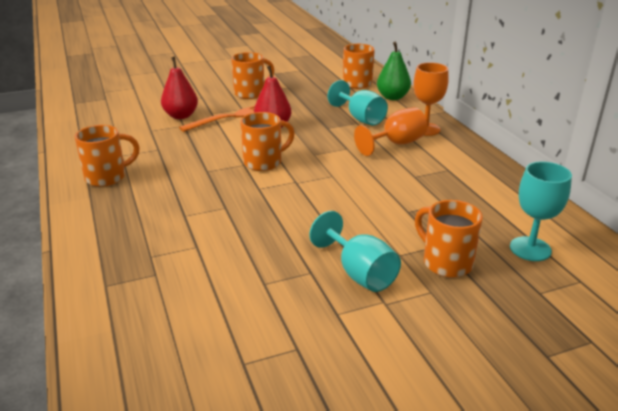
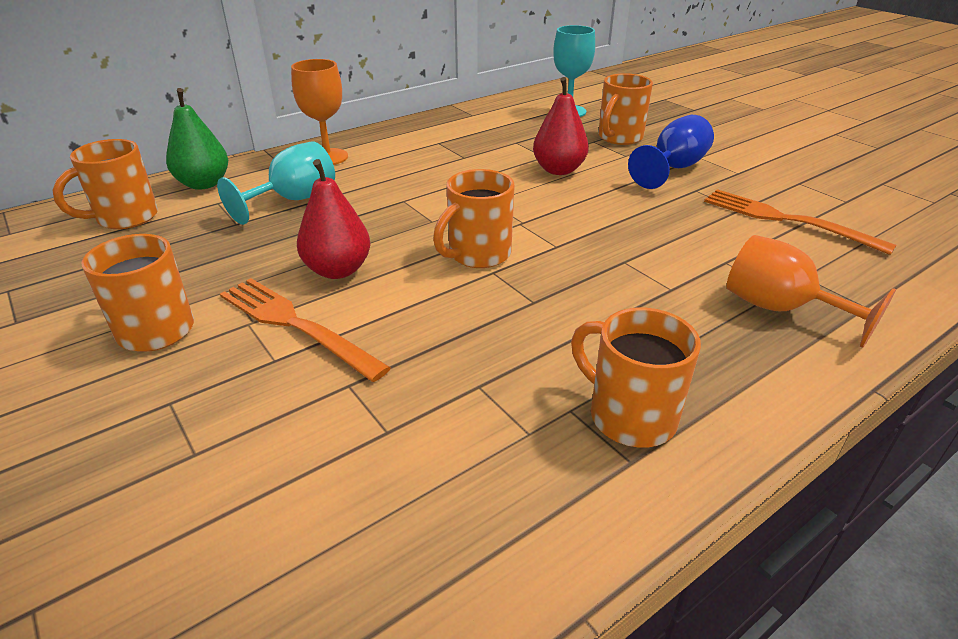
camera: 105 degrees left, 5 degrees up
(181, 116) = (295, 404): red pear -> red pear (558, 170)
(232, 301) = (786, 220): none -> orange fork
(264, 162) = (477, 255): orange mug -> orange mug turned 90 degrees counterclockwise
(359, 273) = (673, 168): turquoise goblet -> blue goblet
(396, 144) = (379, 171): orange goblet -> orange goblet (779, 309)

